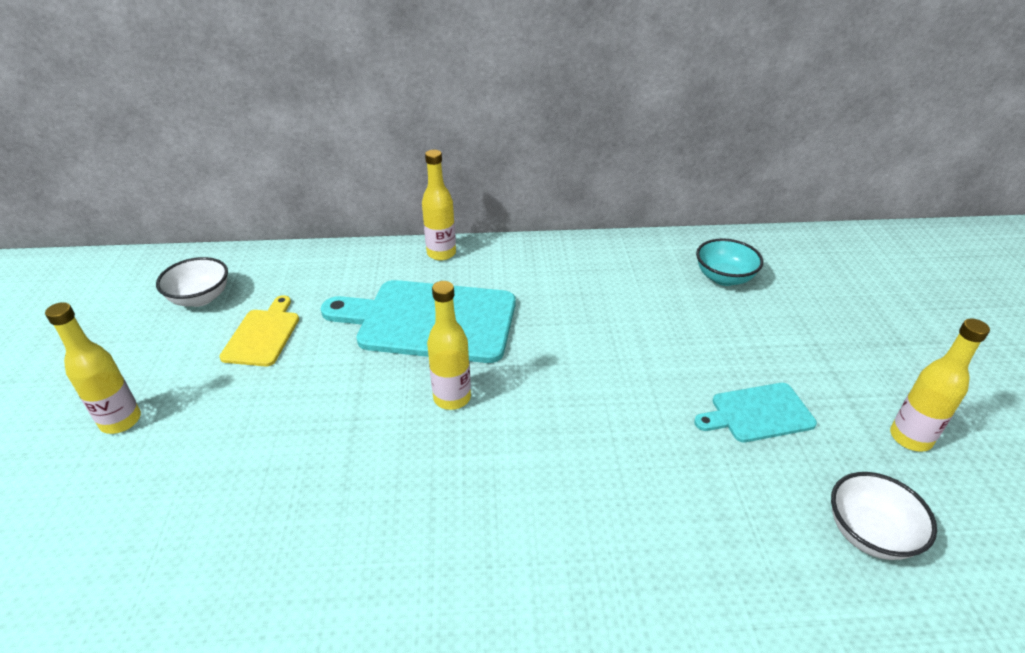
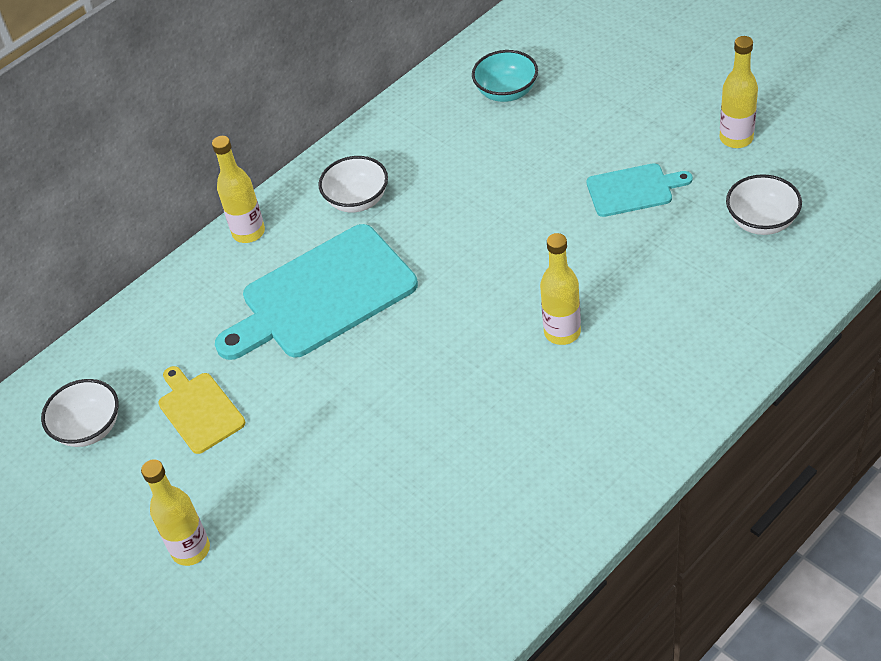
camera: 35 degrees left, 10 degrees up
(452, 398) = (419, 337): yellow bottle -> yellow bottle (562, 332)
(531, 279) = (357, 200): none -> white bowl
(758, 413) = (633, 190): turquoise cutting board -> turquoise cutting board turned 135 degrees counterclockwise

